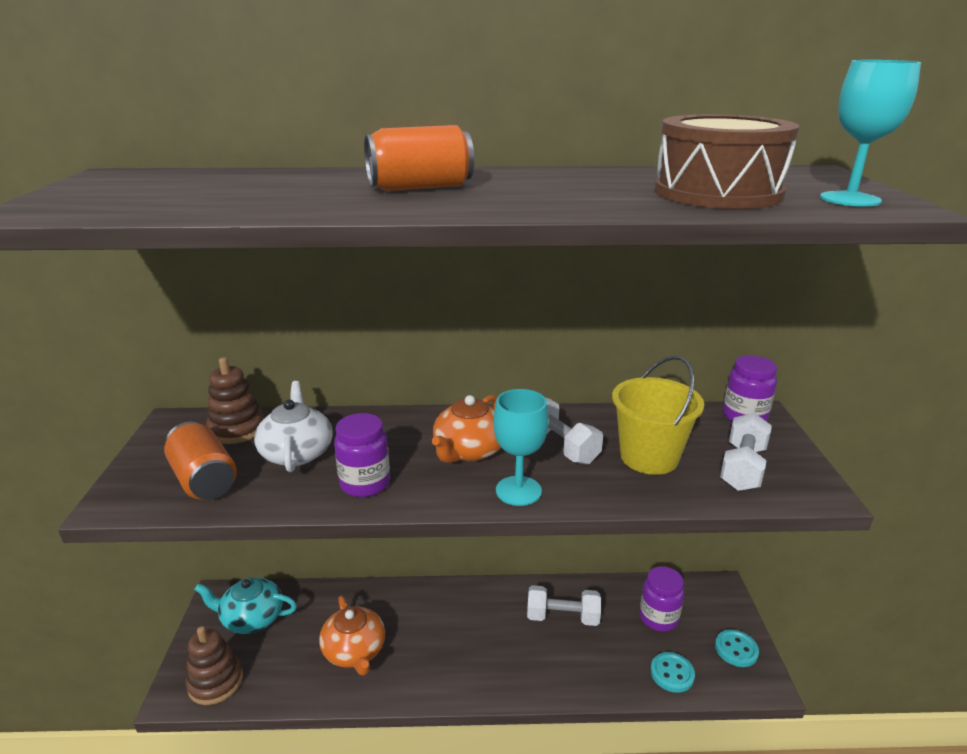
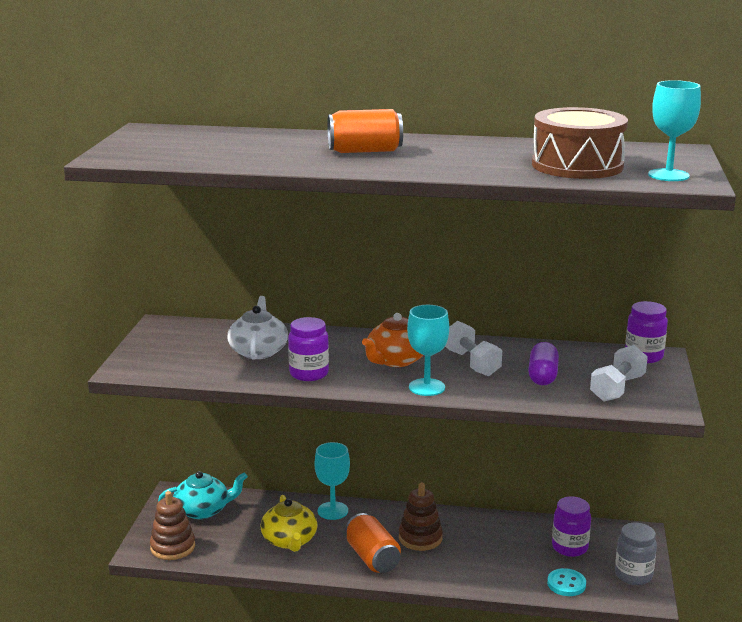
camera: 10 degrees right, 5 degrees down
(204, 480) = (188, 362): orange can -> orange can (372, 558)
(237, 429) = (212, 332): brown stacking toy -> brown stacking toy (420, 538)
(251, 618) = (203, 510): turquoise teapot -> turquoise teapot turned 150 degrees clockwise
(354, 651) = (289, 540): orange teapot -> yellow teapot
(398, 599) = (332, 511): none -> turquoise goblet
(562, 617) = (480, 538): white dumbbell -> none
(649, 457) = (542, 376): yellow bucket -> purple capsule
(736, 649) = (633, 575): turquoise button -> grey jar

